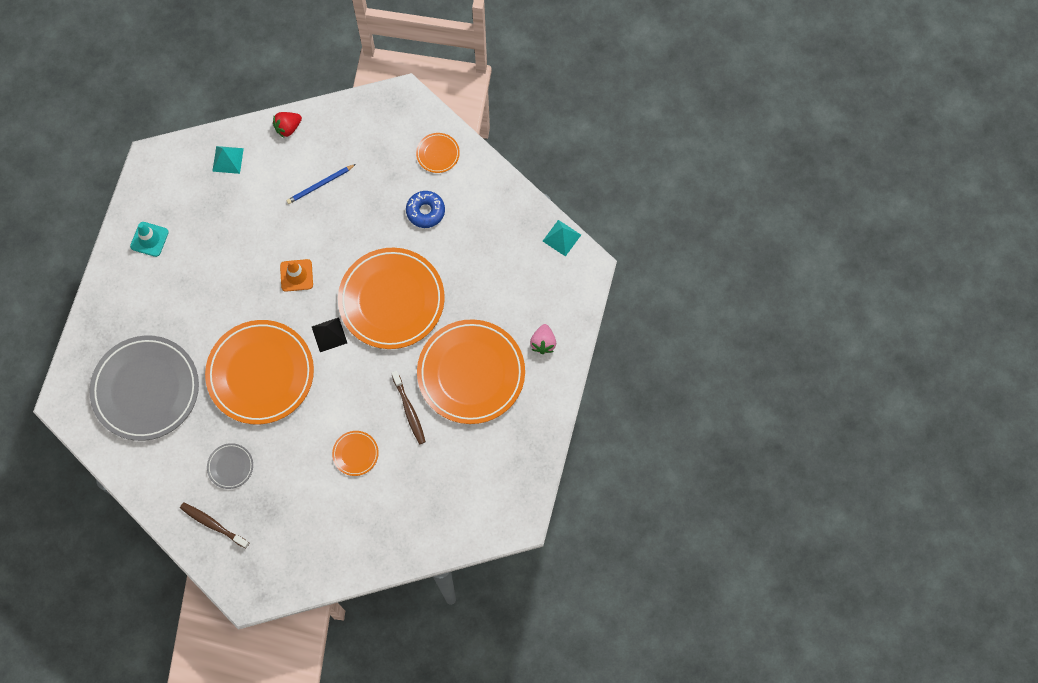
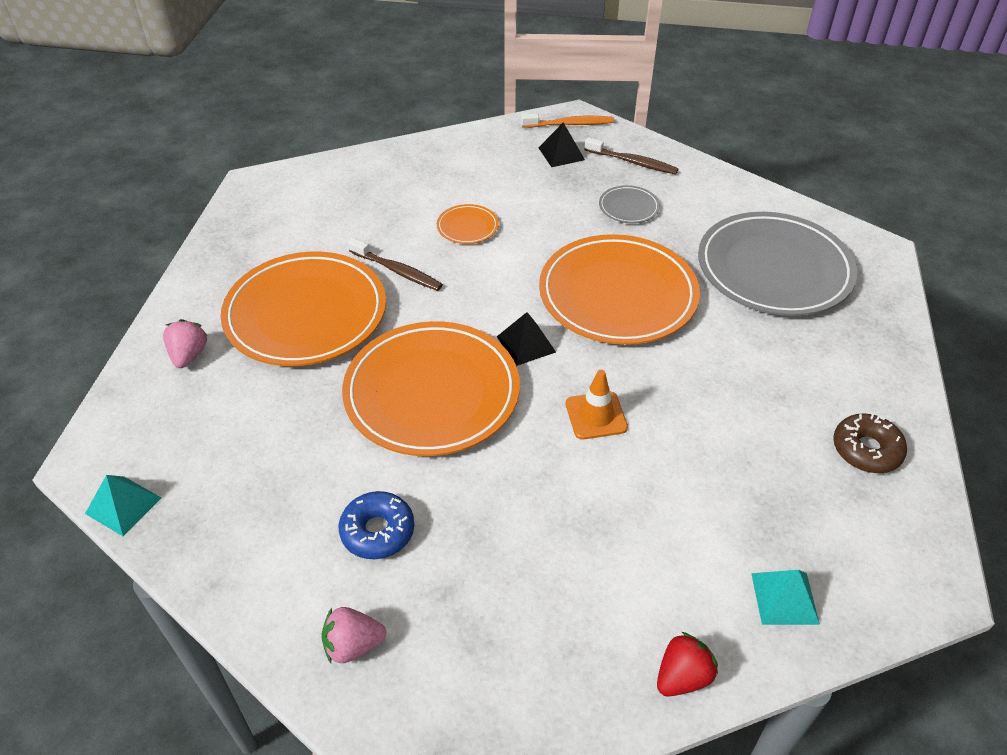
camera: 175 degrees right, 25 degrees down
(149, 239) = (866, 450): turquoise traffic cone -> brown donut
(253, 585) = (570, 124): none -> orange toothbrush
(269, 542) = (561, 153): none -> black pyramid
(320, 185) = (587, 563): blue pencil -> none
(409, 410) = (397, 271): brown toothbrush -> brown toothbrush turned 150 degrees clockwise
(438, 154) = (353, 645): orange plate -> pink strawberry

